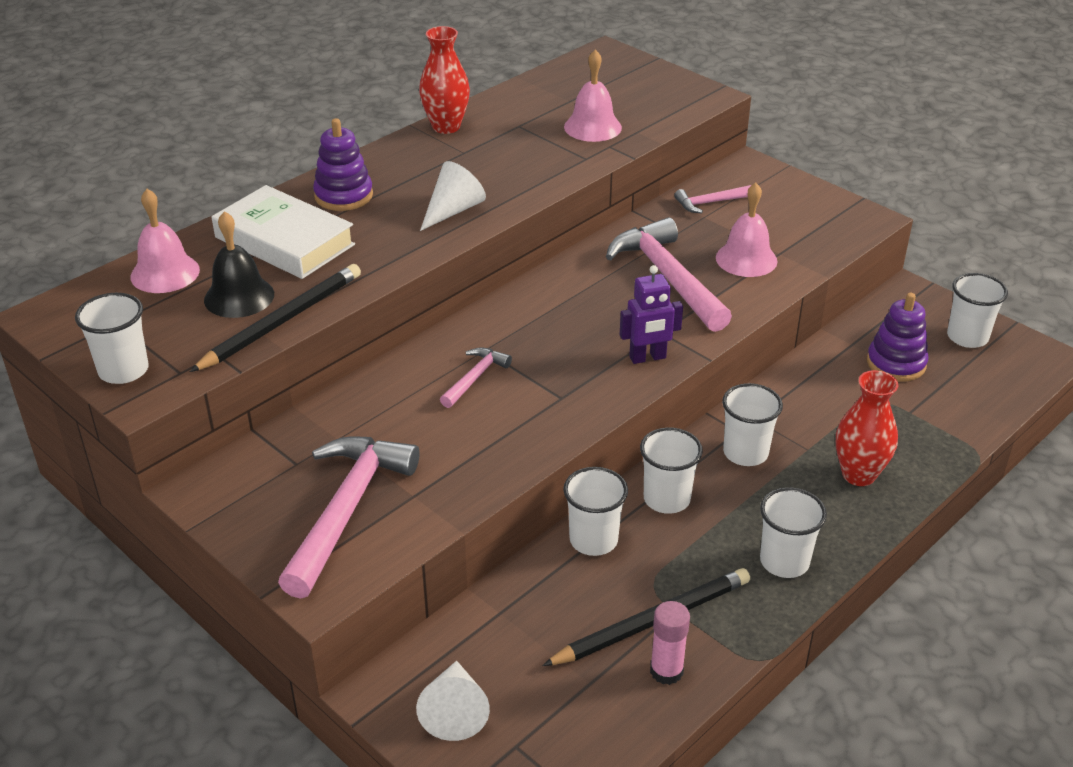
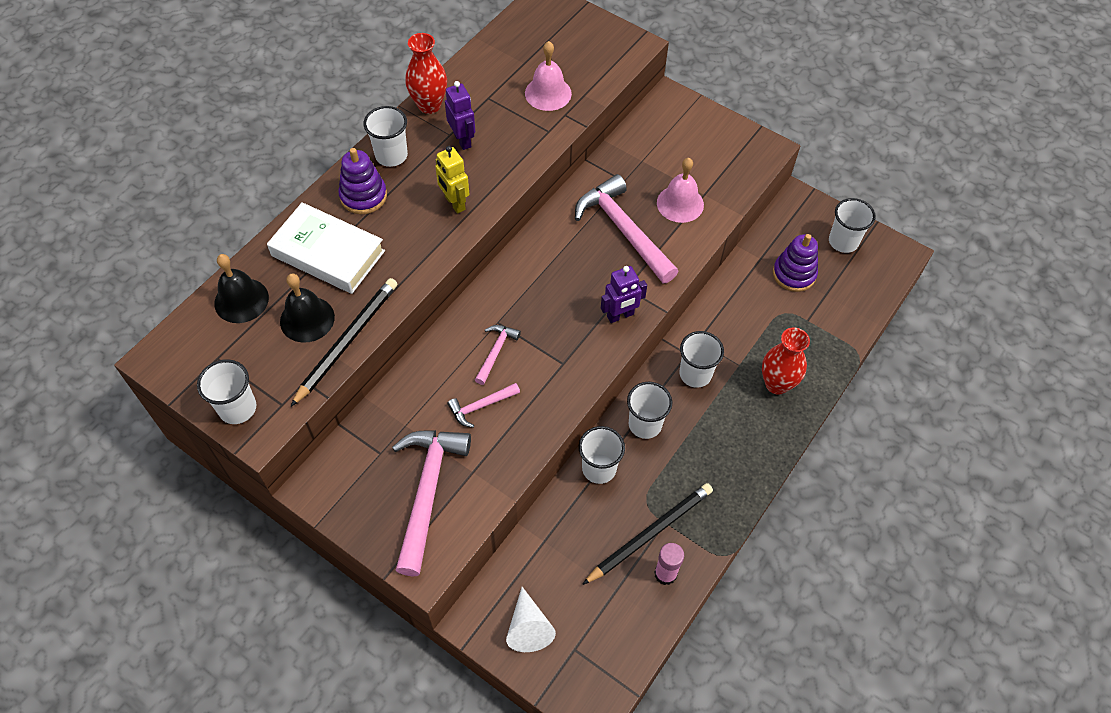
camera: 10 degrees left, 20 degrees up
(165, 273) = (241, 300): pink bell -> black bell
(453, 210) = (454, 203): white cone -> yellow robot
(478, 158) = (462, 140): none -> purple robot
(710, 203) = (644, 145): pink hammer -> pink hammer (481, 406)
(784, 561) = (733, 469): white cup -> white cup (391, 155)

